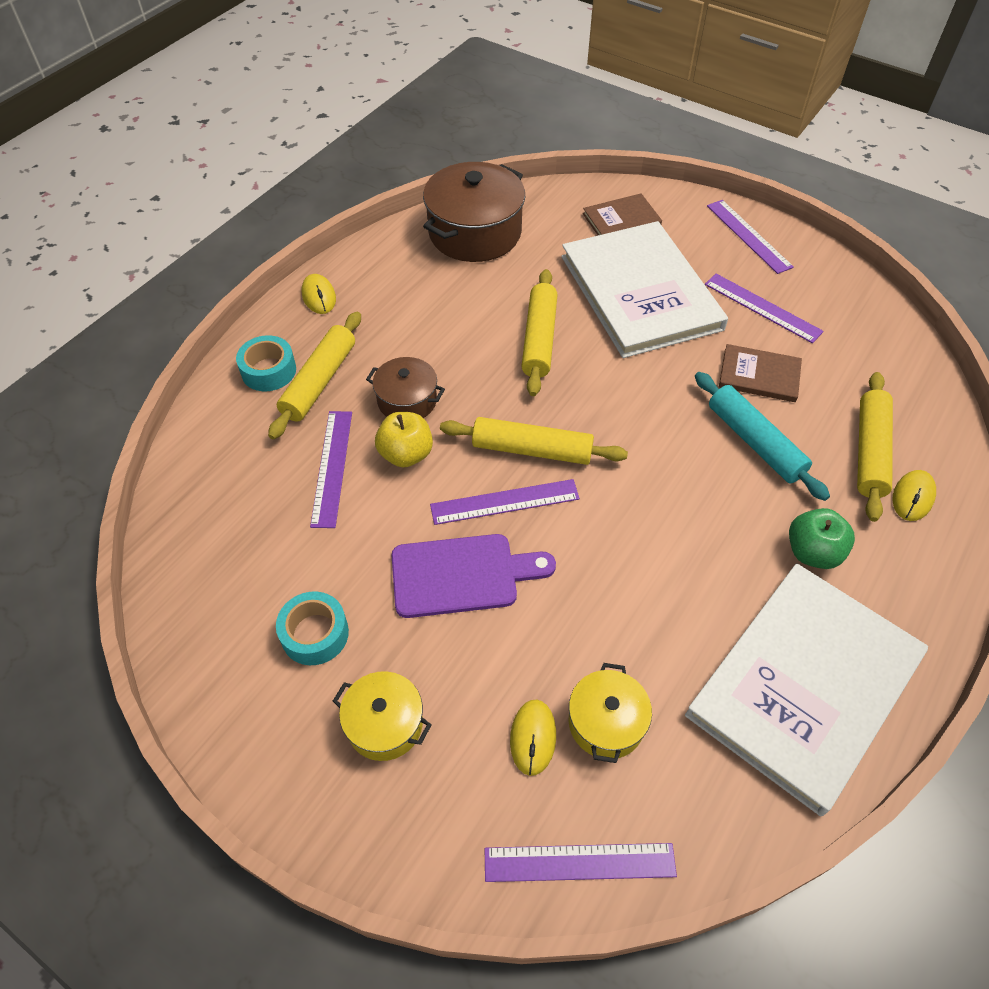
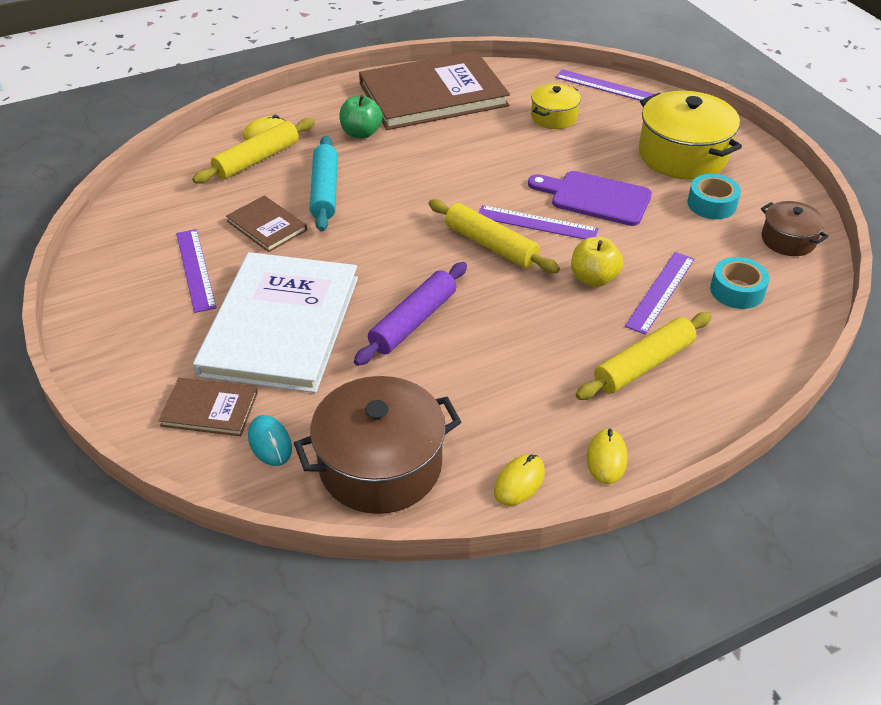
camera: 150 degrees left, 10 degrees down
(268, 370) = (691, 395): turquoise tape -> turquoise tape (737, 290)
(385, 724) = (682, 155): yellow pot -> yellow pot, size x1.82
(407, 401) = (569, 317): brown pot -> brown pot (788, 240)
(533, 738) = (599, 125): yellow mouse -> yellow mouse (519, 482)
(539, 339) = (413, 321): yellow rolling pin -> purple rolling pin
(559, 217) = (270, 443): none -> turquoise mouse
(748, 236) = (114, 335): purple ruler -> none
(804, 685) = (433, 95): white book -> brown book

